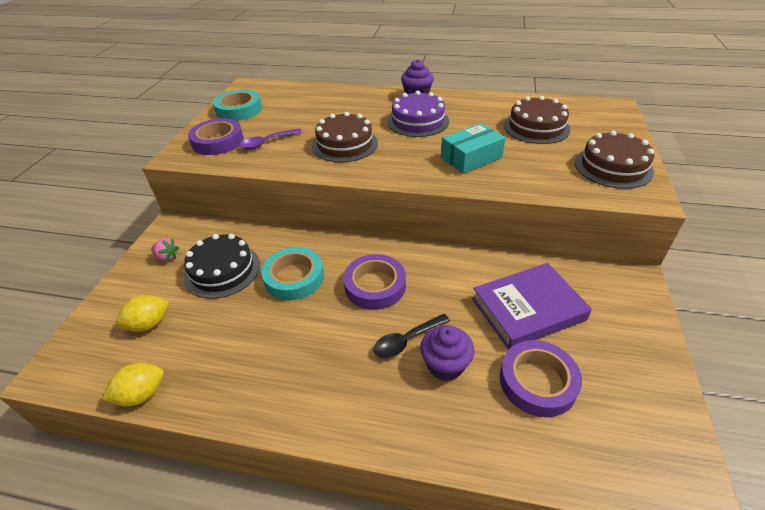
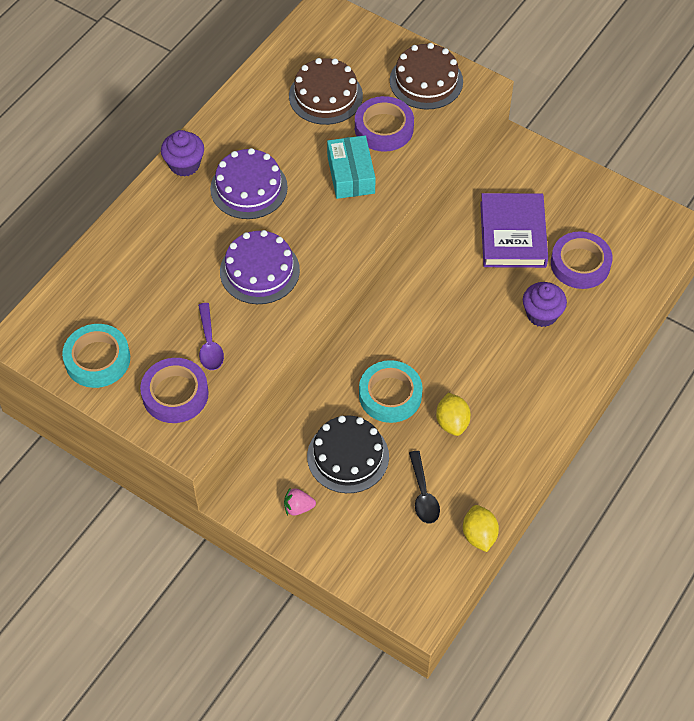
camera: 70 degrees left, 15 degrees up
(149, 324) = (396, 528): yellow lemon -> yellow lemon (452, 422)
(167, 257) = (298, 507): pink strawberry -> pink strawberry turned 135 degrees counterclockwise
(345, 144) = (259, 271): brown cake -> purple cake
(375, 286) = (433, 332): purple tape -> purple tape (384, 128)
(406, 340) = (507, 331): black spoon -> black spoon (423, 494)

